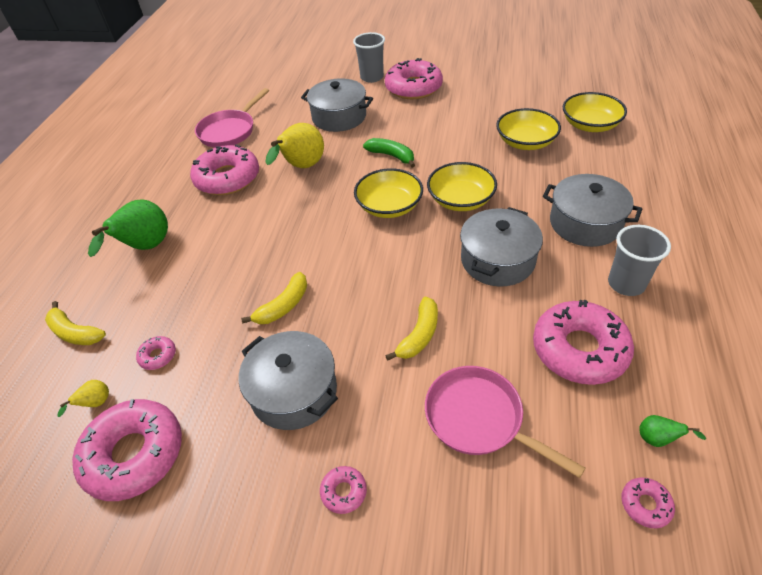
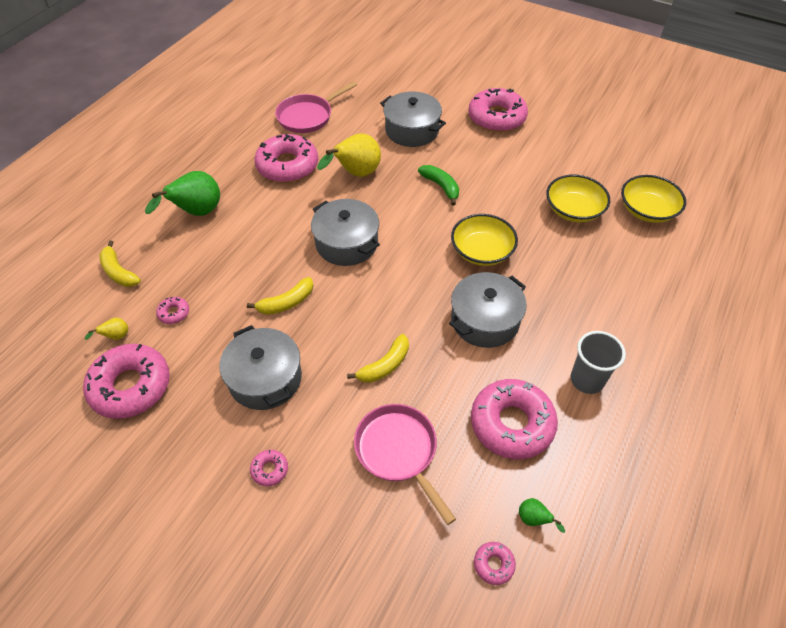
camera: 15 degrees right, 5 degrees up
(372, 77) = (462, 94): grey cup -> none
(389, 206) = (415, 237): yellow bowl -> none
(585, 223) = (583, 310): grey pot -> grey pot (346, 243)

